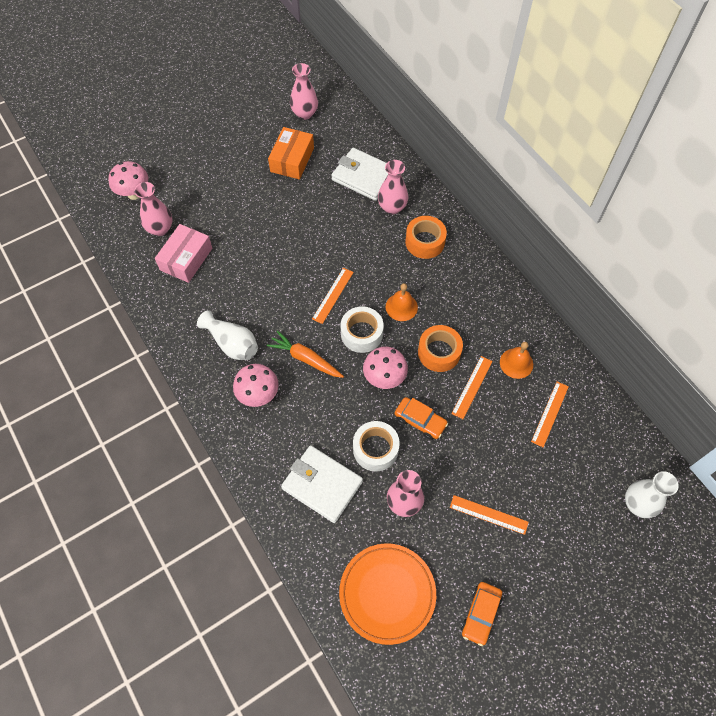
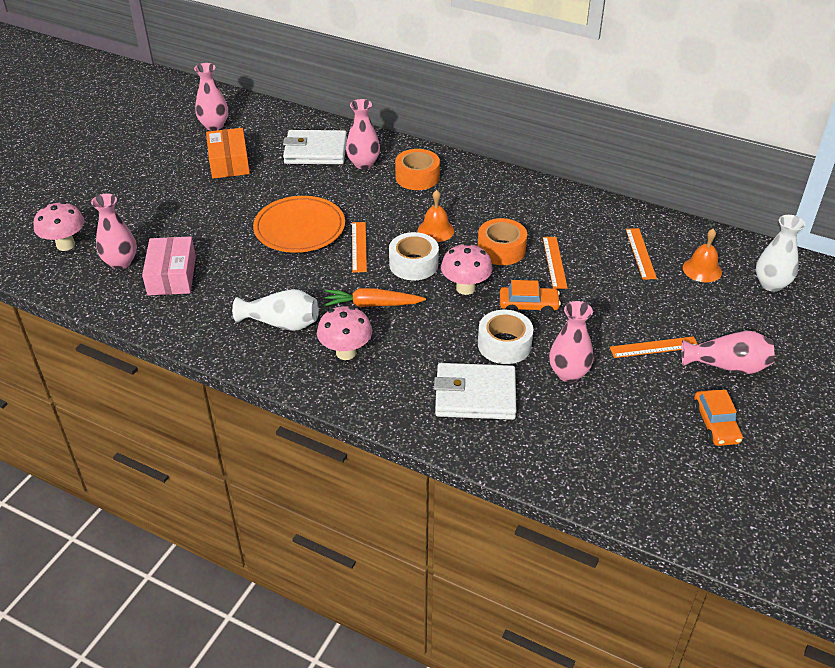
camera: 30 degrees left, 20 degrees down
(387, 593) = (615, 451): orange plate -> orange plate (299, 228)
(516, 363) = (579, 230): orange bell -> orange bell (702, 269)
(533, 565) = (727, 366): none -> pink vase

